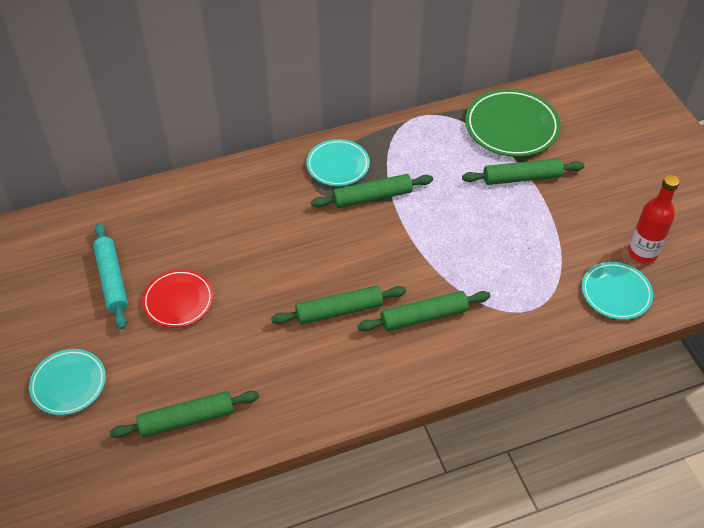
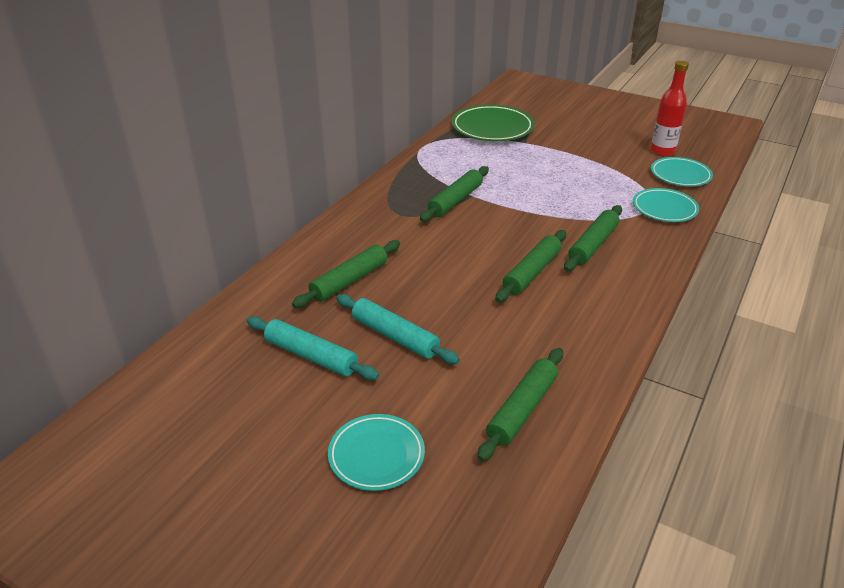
camera: 40 degrees left, 15 degrees down
(178, 301) = (395, 336): red plate -> turquoise rolling pin
(338, 165) = (403, 195): turquoise plate -> turquoise plate (664, 209)
(521, 177) = (538, 148): green rolling pin -> green rolling pin (349, 281)

